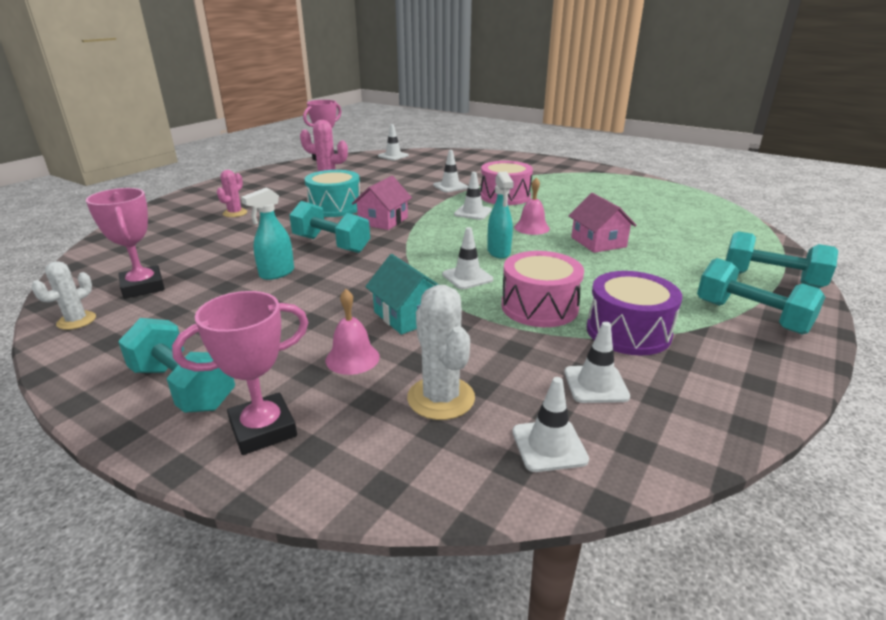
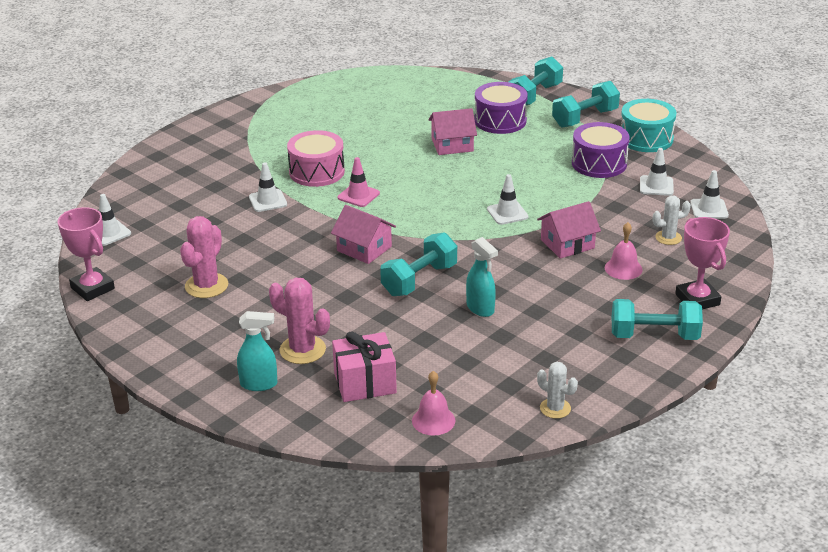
camera: 80 degrees left, 5 degrees up
(143, 287) = (494, 383): pink trophy -> none
(178, 235) = (365, 383): none -> pink gift
(183, 387) = (654, 336): turquoise dumbbell -> turquoise dumbbell turned 45 degrees clockwise
(235, 213) = (302, 350): pink cactus -> pink cactus, size x1.58
(335, 207) = (309, 279): turquoise drum -> turquoise drum (646, 138)
(408, 315) = (567, 244): turquoise house -> pink house
(441, 398) = (668, 238): white cactus -> white cactus, size x0.63
(472, 212) = (358, 195): white traffic cone -> pink traffic cone
(499, 252) = (461, 193): turquoise spray bottle -> turquoise spray bottle (259, 384)
(531, 228) = (410, 170): pink bell -> pink bell (433, 420)
(539, 307) = (561, 189): pink drum -> none
(680, 262) = (500, 121): none -> purple drum

